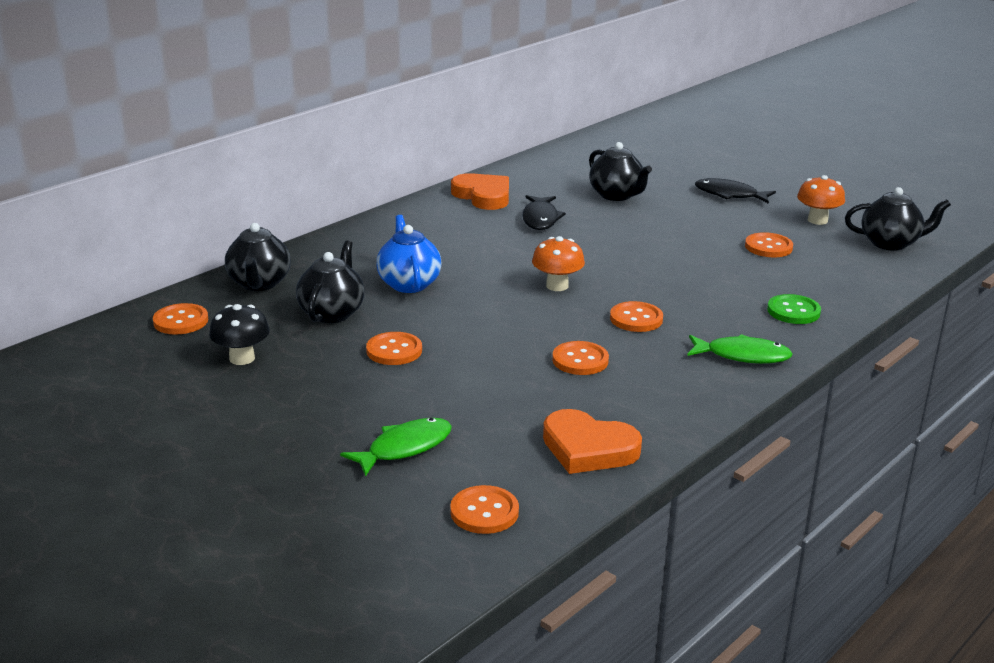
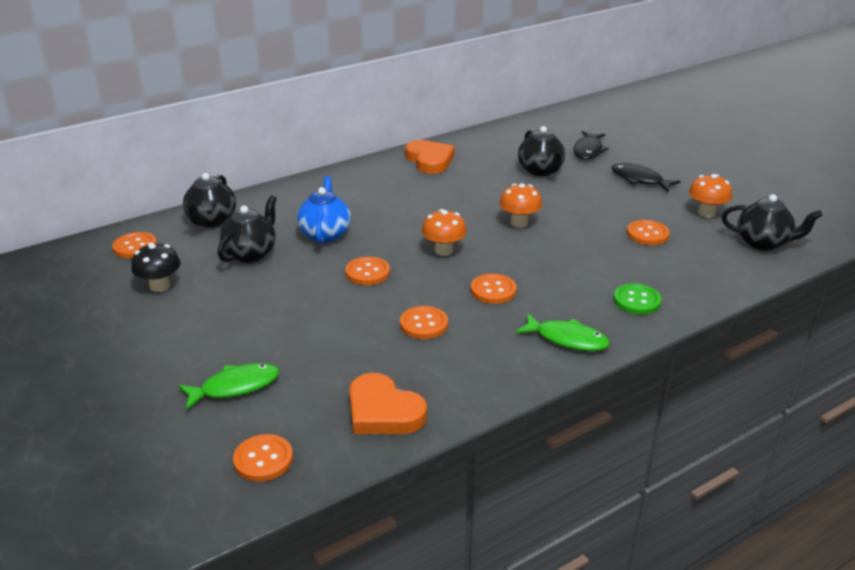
camera: 15 degrees right, 5 degrees up
(394, 351) = (279, 294): orange button -> orange button (367, 272)
(540, 219) = (464, 186): black fish -> black fish (588, 151)
(624, 249) = (519, 222): none -> orange mushroom

